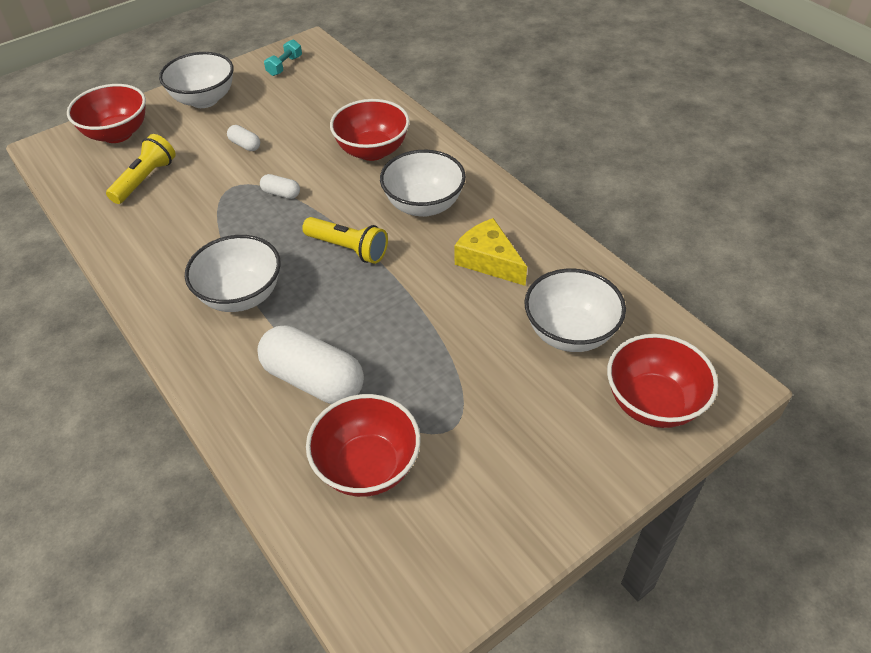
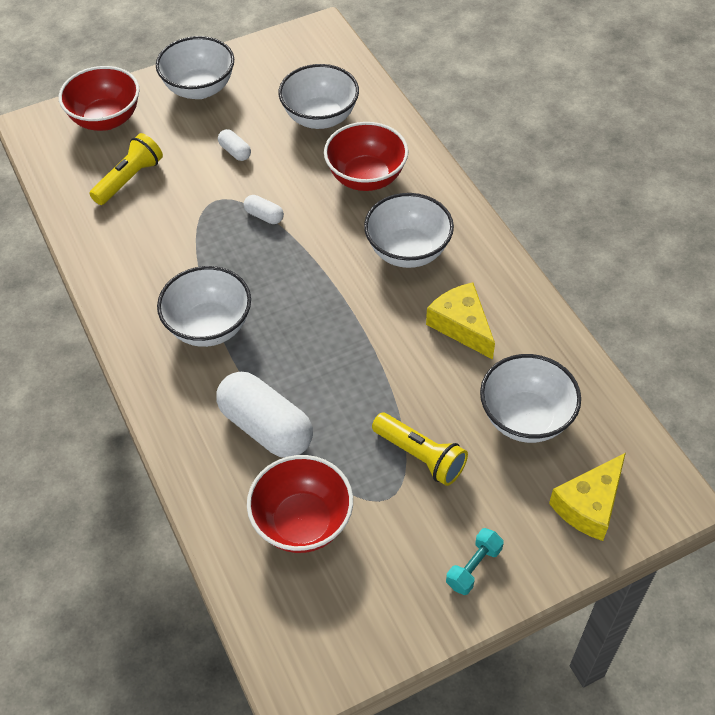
camera: 10 degrees right, 5 degrees up
(284, 66) = (290, 56): turquoise dumbbell -> turquoise dumbbell (473, 567)
(320, 109) = (320, 117): none -> white bowl
(348, 248) = (322, 290): yellow flashlight -> yellow flashlight (420, 456)
(653, 403) = (589, 505): red bowl -> yellow cheese

